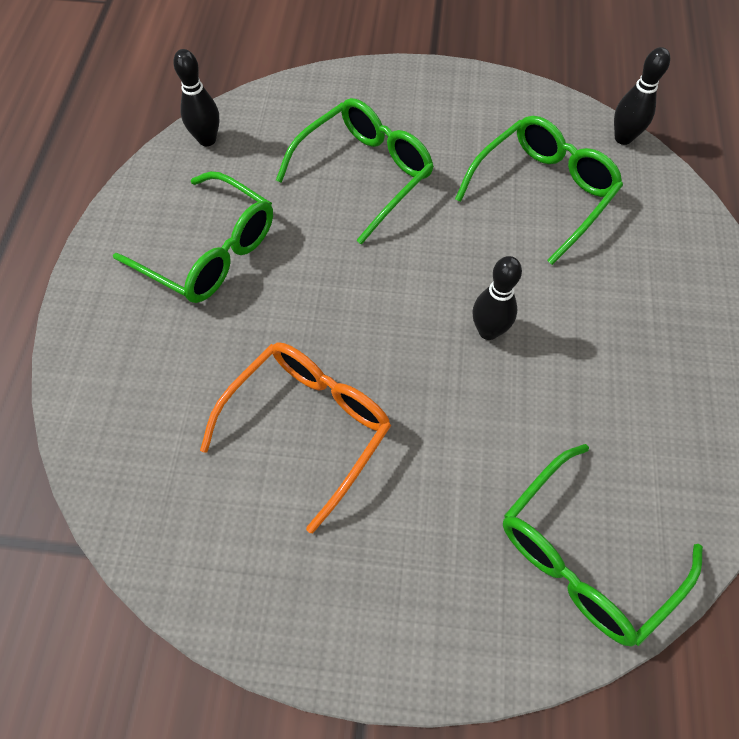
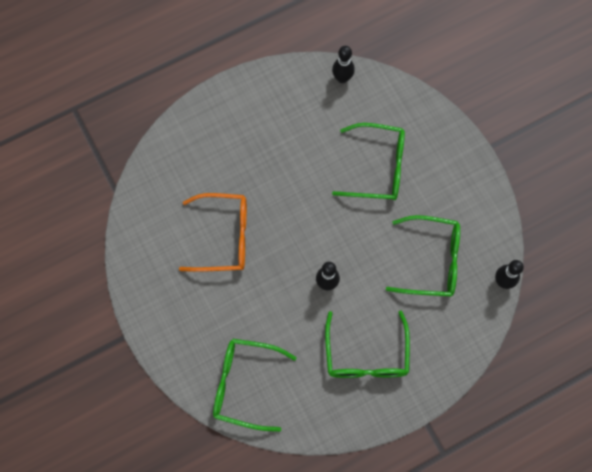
camera: 55 degrees right, 10 degrees up
(210, 252) = (279, 131): green glasses -> green glasses (366, 355)

